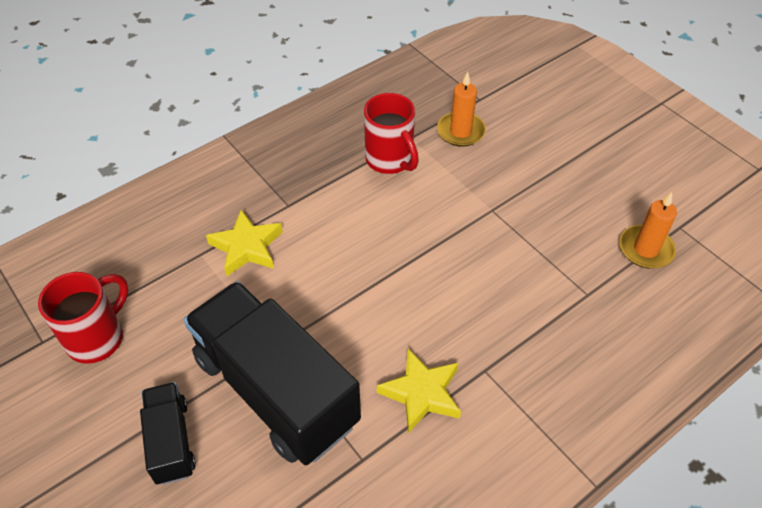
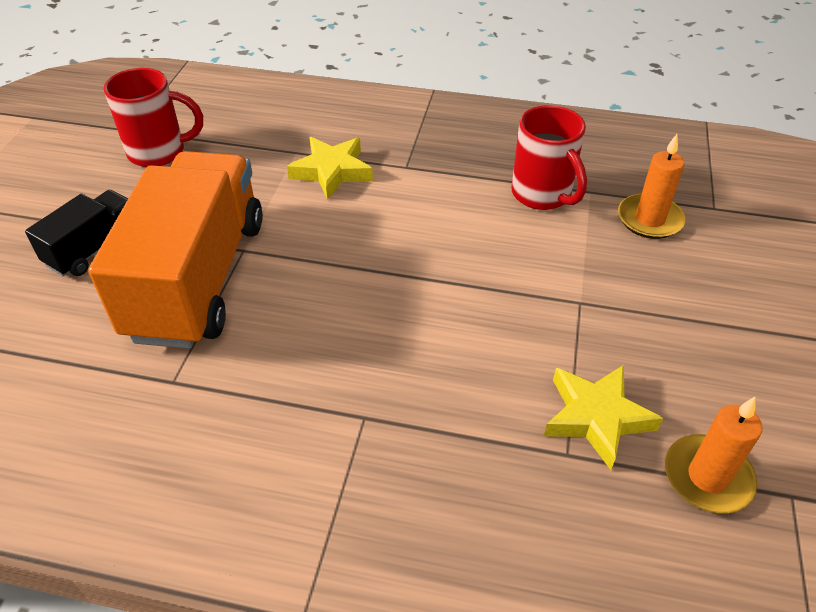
camera: 50 degrees right, 5 degrees down
(276, 390) = (198, 278): black truck -> orange truck
(390, 160) = (542, 195): red mug -> red mug turned 45 degrees counterclockwise
(421, 393) = (287, 381): yellow star -> yellow star (596, 417)

